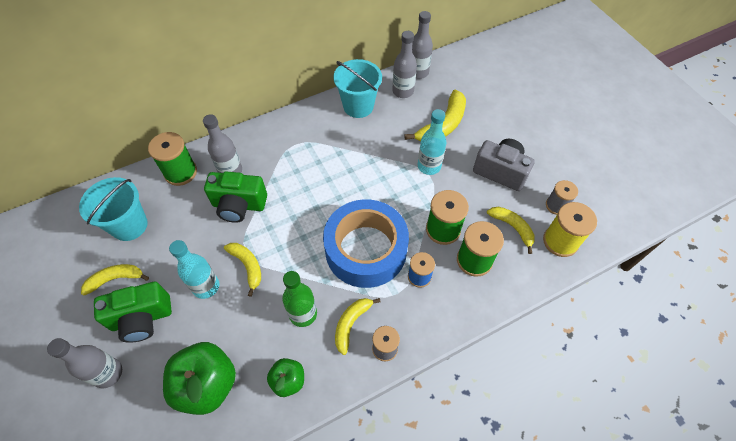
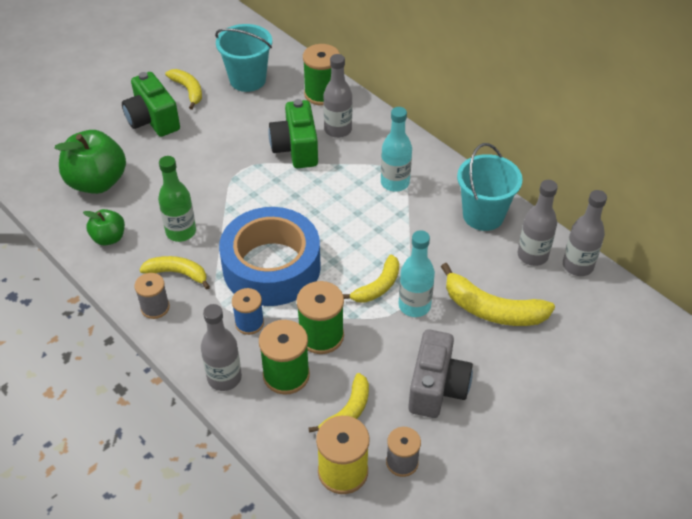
camera: 75 degrees right, 10 degrees down
(108, 373) = (98, 116): grey bottle -> grey bottle (224, 378)
(206, 286) = (195, 152): turquoise bottle -> turquoise bottle (395, 183)
(247, 266) = (225, 175): yellow banana -> yellow banana (378, 286)

